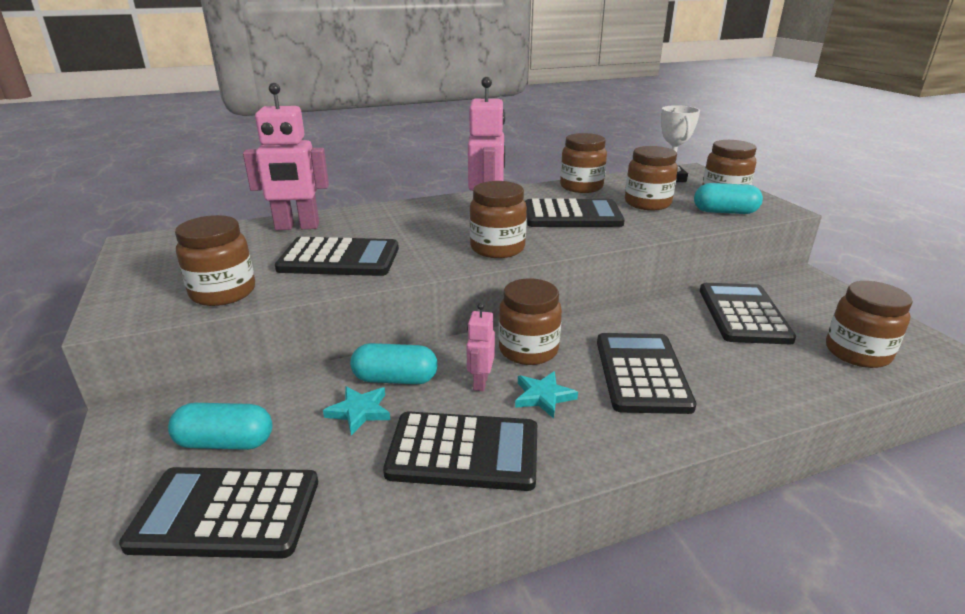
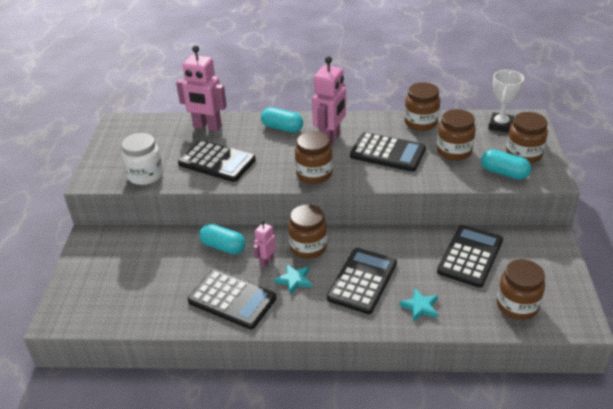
camera: 25 degrees right, 10 degrees up
(223, 292) = (145, 175): brown jar -> white jar
(225, 442) = (126, 262): turquoise capsule -> turquoise capsule (282, 128)
(226, 513) = (114, 298): black calculator -> none
(359, 411) = (195, 262): turquoise star -> turquoise star (420, 307)

